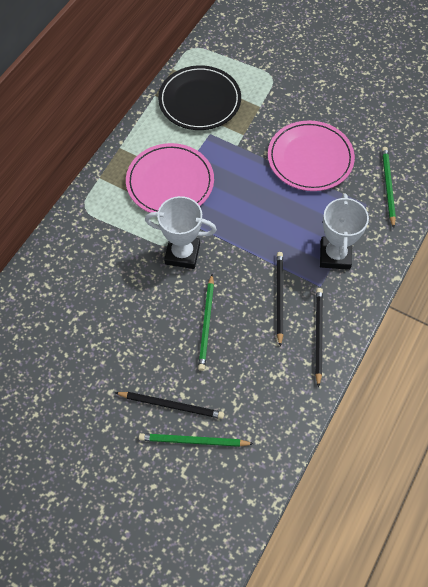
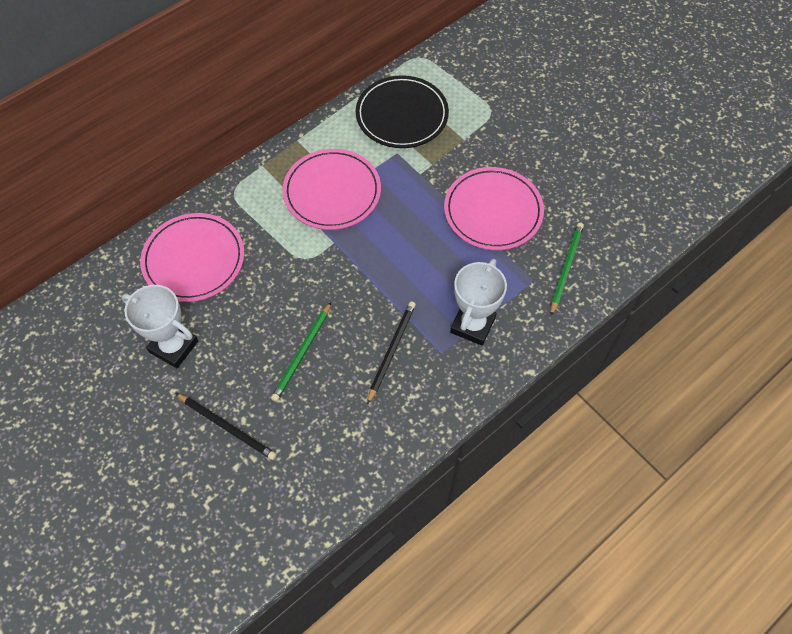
camera: 20 degrees right, 0 degrees up
(76, 275) = (194, 259): none -> pink plate
(182, 254) = (311, 271): white trophy -> white trophy (174, 346)
(193, 441) = (232, 472): green pencil -> none
(318, 335) = (415, 406): black pencil -> none

